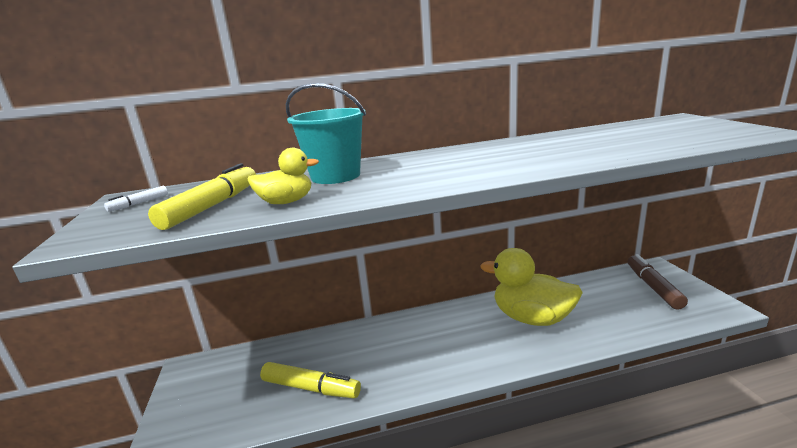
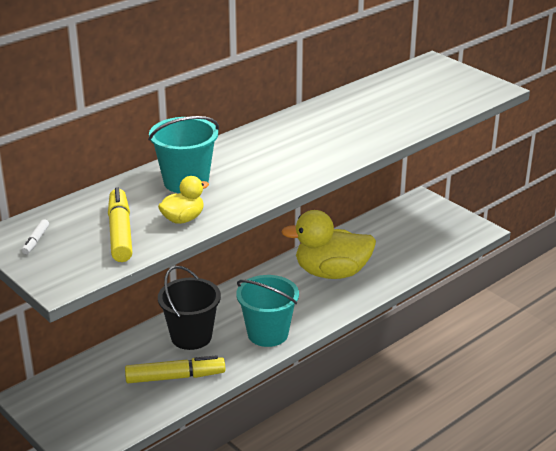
camera: 30 degrees left, 10 degrees up
(358, 349) = (191, 336): none -> black bucket
(430, 366) = (267, 334): none -> turquoise bucket
(653, 287) = (422, 220): brown marker -> none

